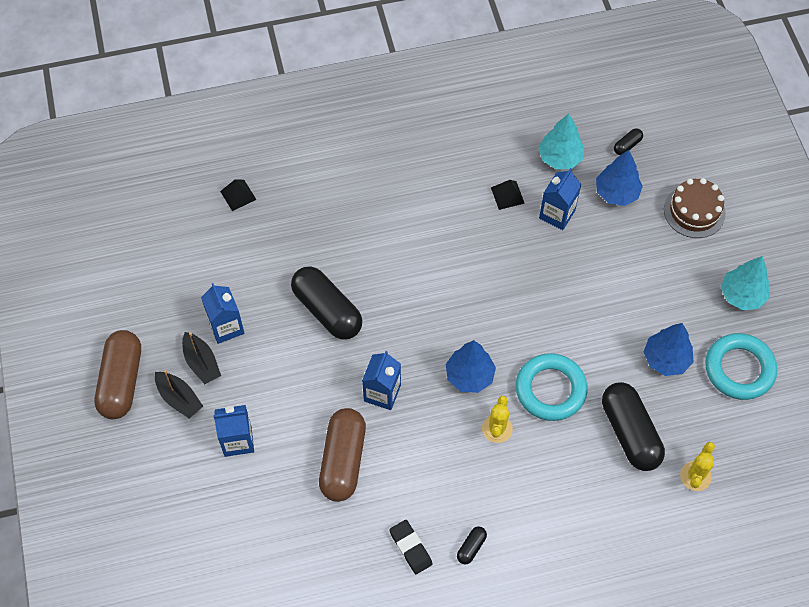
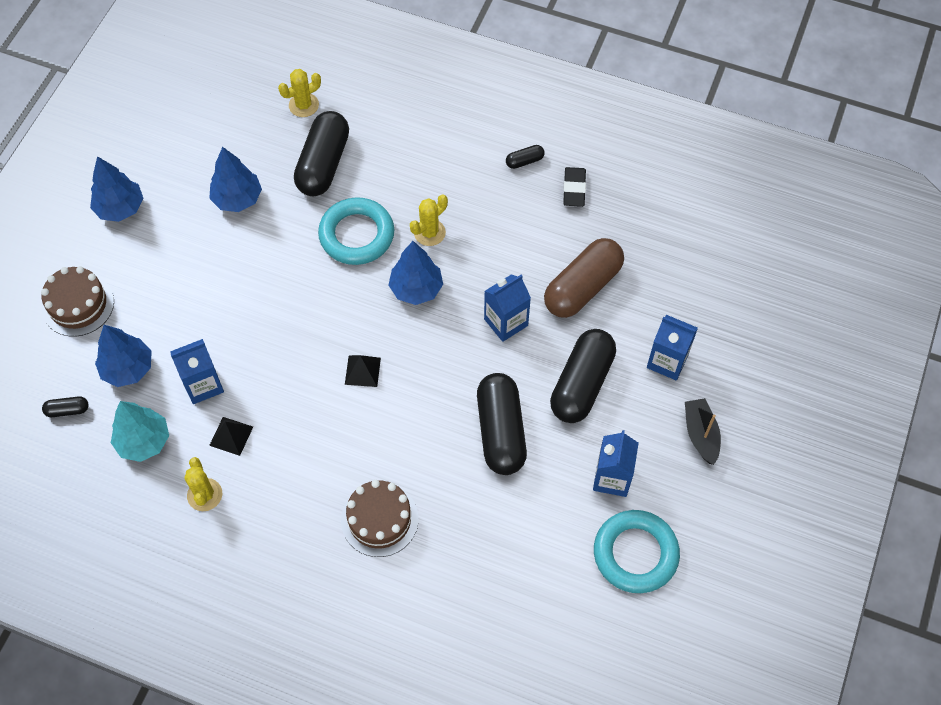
camera: 145 degrees left, 0 degrees up
(121, 381) = (749, 487): brown capsule -> none
(201, 363) = (658, 456): black boat -> none
(238, 195) = (506, 624): black pyramid -> black pyramid (362, 371)
(292, 381) = (582, 384): none -> black capsule
(366, 205) = (379, 519): none -> brown cake
(490, 152) = (204, 495): none -> yellow cactus
(739, 369) = (187, 155): turquoise ring -> turquoise ring (635, 554)
(742, 295) = (120, 208): turquoise tree -> blue tree

